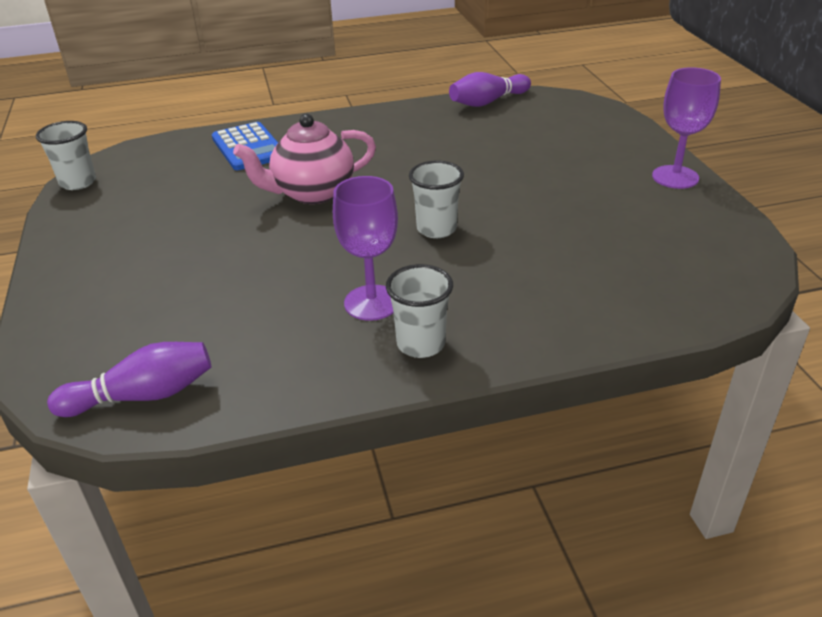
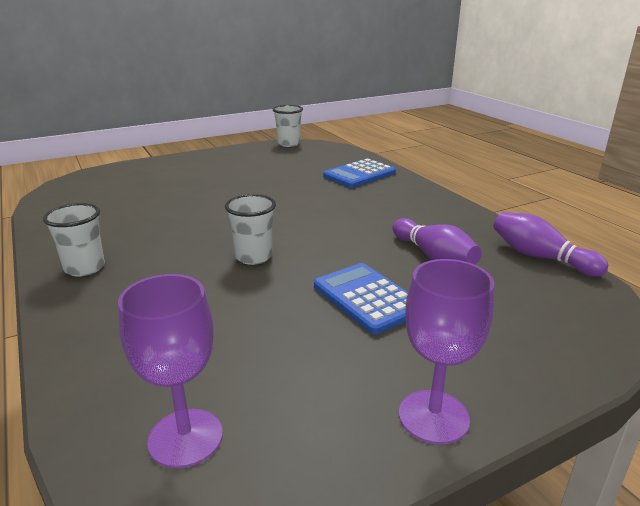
camera: 75 degrees right, 10 degrees down
(143, 395) = (65, 196): purple bowling pin -> purple bowling pin (434, 257)
(312, 193) = (299, 203): pink teapot -> none
(371, 303) = (143, 244): purple goblet -> purple goblet (185, 437)
(532, 180) = (367, 298): none -> blue calculator

